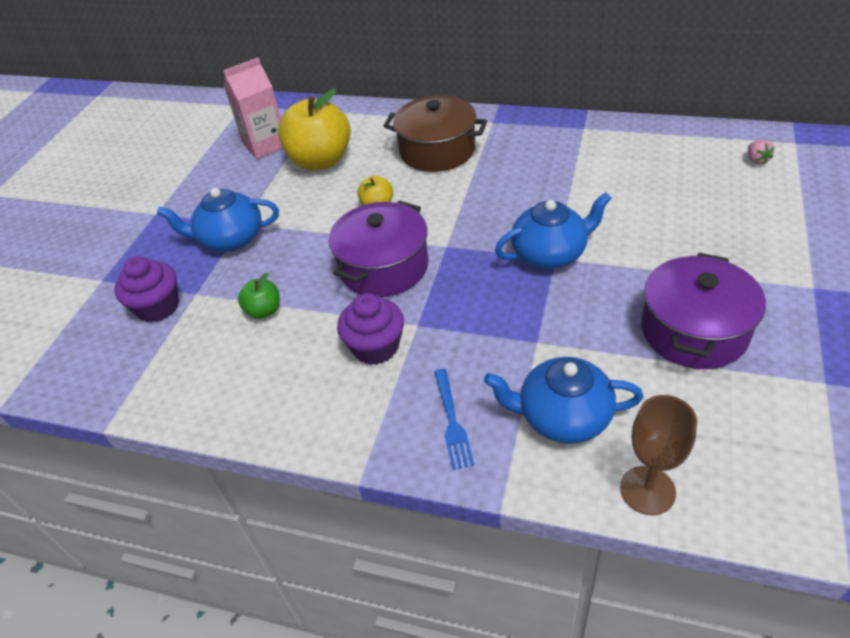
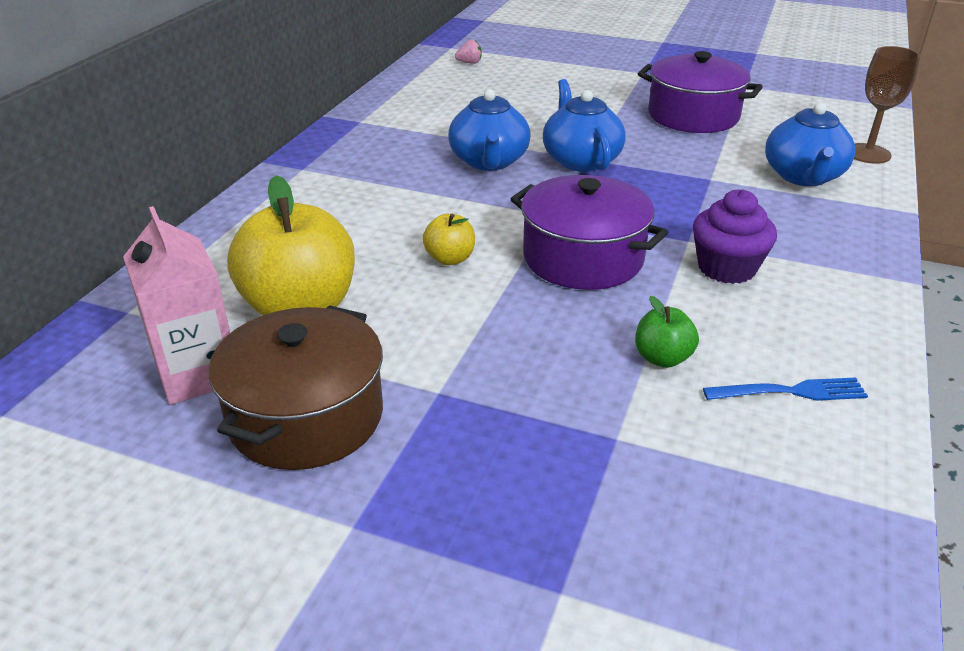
camera: 90 degrees left, 10 degrees down
(158, 307) = (649, 484): purple cupcake -> none
(230, 239) = (480, 404): blue teapot -> blue teapot (489, 161)
(437, 150) = (343, 209): brown pot -> brown pot (306, 416)
(452, 421) = (824, 228): blue fork -> blue fork (790, 392)

